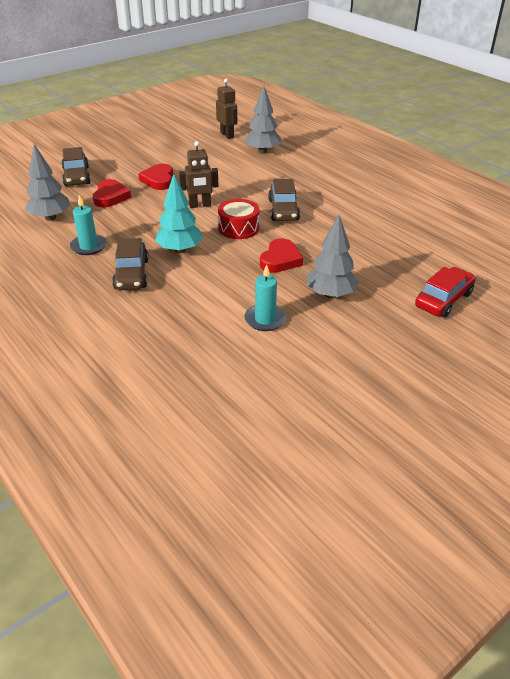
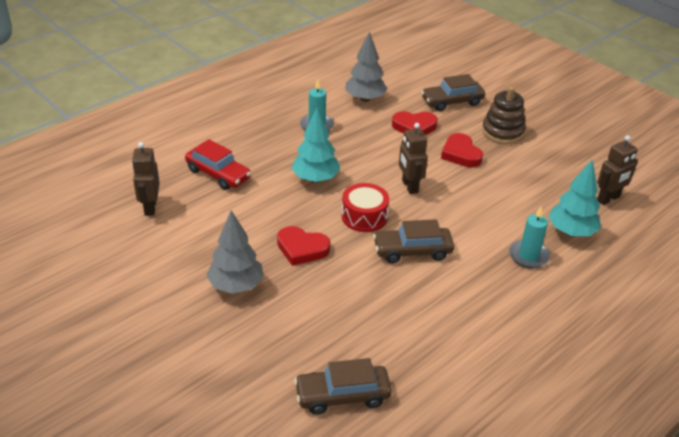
camera: 85 degrees right, 0 degrees up
(131, 274) = (271, 154): brown car -> brown car (342, 395)
(132, 160) = (502, 132): none -> brown stacking toy
(159, 180) = (461, 154): red heart -> red heart turned 105 degrees counterclockwise
(211, 354) = (150, 207): none -> brown robot
(262, 151) = (571, 232): grey tree -> turquoise tree
(265, 319) = (196, 238): turquoise candle -> turquoise candle (528, 256)
(443, 300) = (222, 383): red car -> red car (218, 174)

